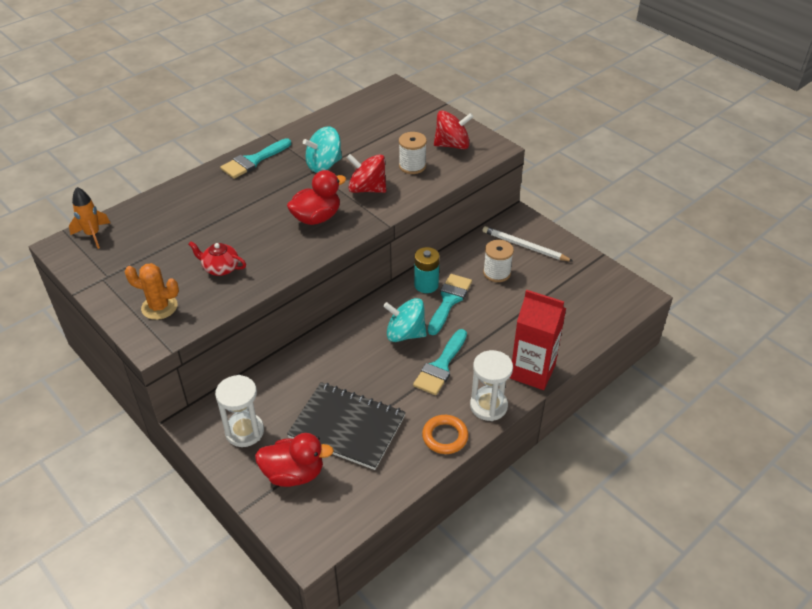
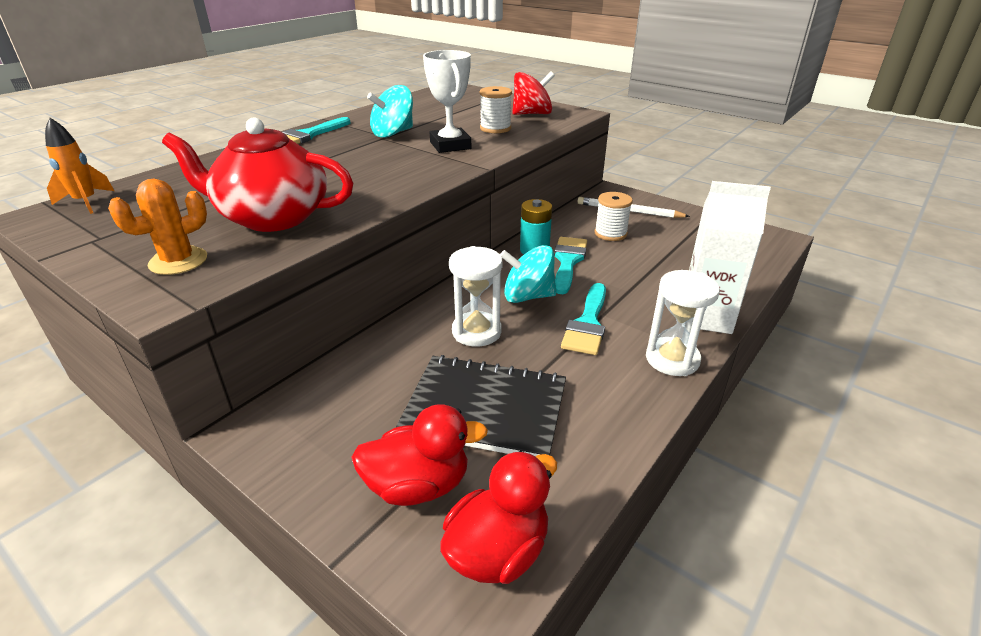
camera: 10 degrees left, 10 degrees down
(159, 307) = (178, 261): orange cactus -> orange cactus turned 45 degrees counterclockwise
(220, 268) = (272, 217): red teapot -> red teapot, size x2.12
(244, 431) = (327, 434): white hourglass -> white hourglass (476, 332)
(316, 218) = (395, 169): red duck -> red duck (498, 551)
(367, 189) = (450, 145): red spinning top -> white trophy
(445, 437) = (632, 403): orange ring -> none
(532, 372) = (706, 317): red carton -> white carton

